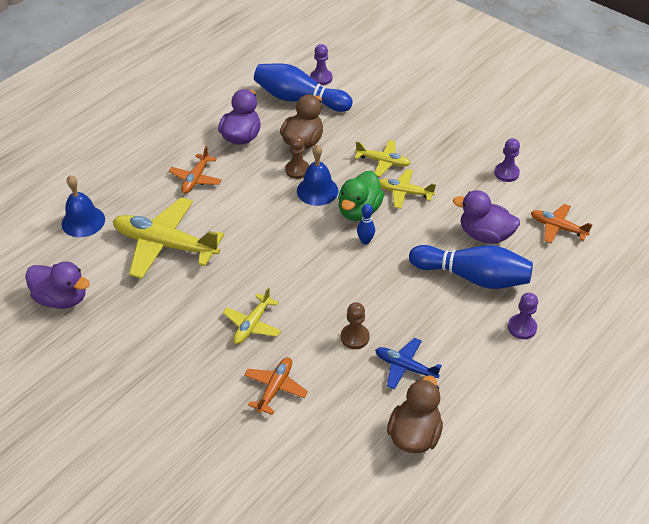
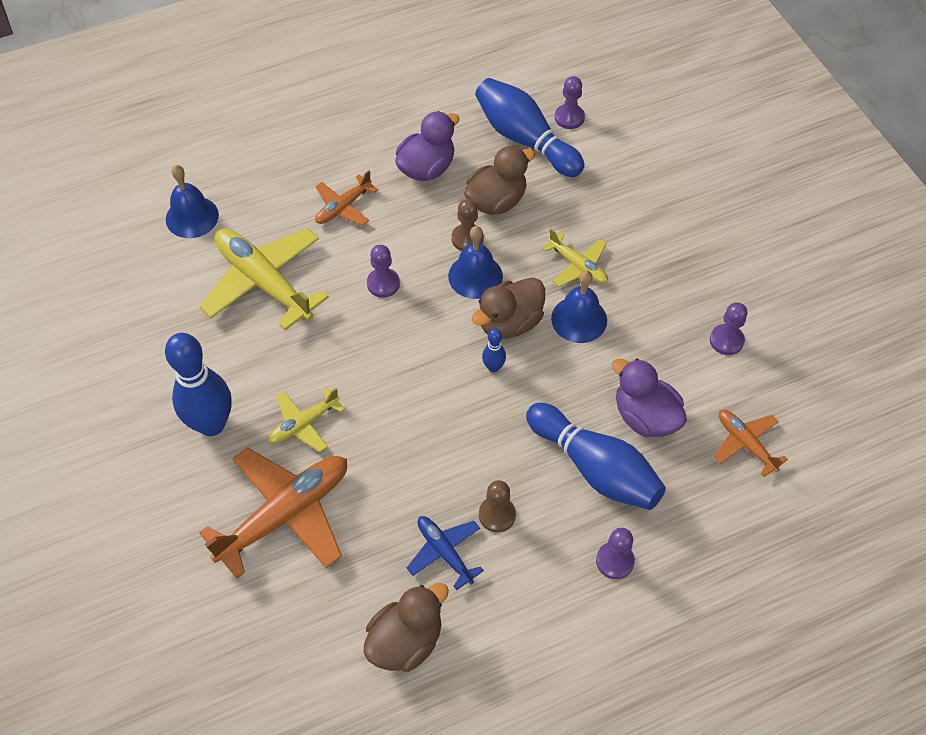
camera: 25 degrees right, 10 degrees up
(62, 298) = (121, 307): purple duck -> none
(182, 350) = (211, 424): none -> blue bowling pin
(255, 216) = (383, 284): none -> purple pawn
(275, 388) = (285, 514): orange plane -> orange plane, size x1.89
(355, 337) = (409, 489): brown pawn -> brown pawn (497, 515)
(359, 210) = (509, 323): green duck -> brown duck
(404, 193) = (579, 319): yellow plane -> blue bell

